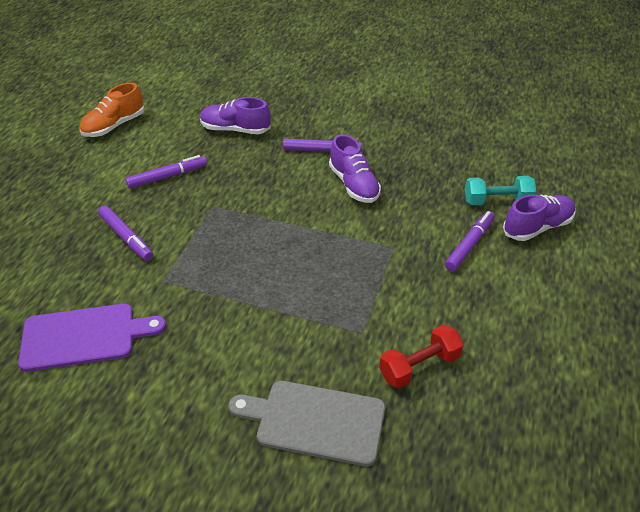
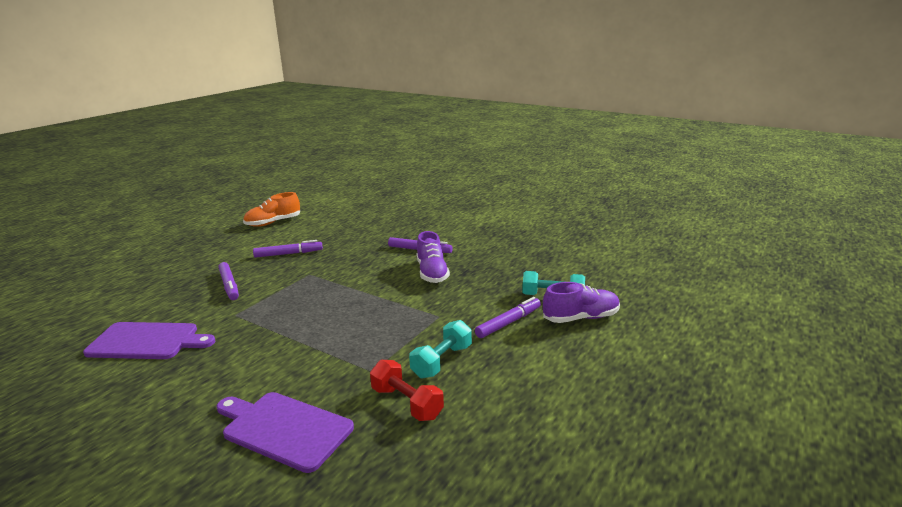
camera: 15 degrees right, 20 degrees down
(235, 130) = (360, 232): purple shoe -> none
(315, 421) = (284, 429): grey cutting board -> purple cutting board
(419, 366) = (406, 403): red dumbbell -> red dumbbell turned 60 degrees clockwise
(427, 307) = (442, 361): none -> turquoise dumbbell

